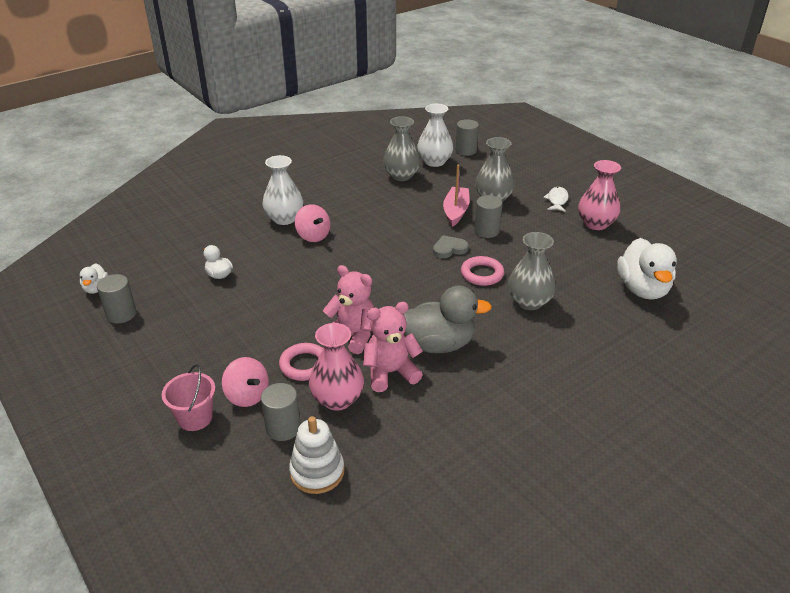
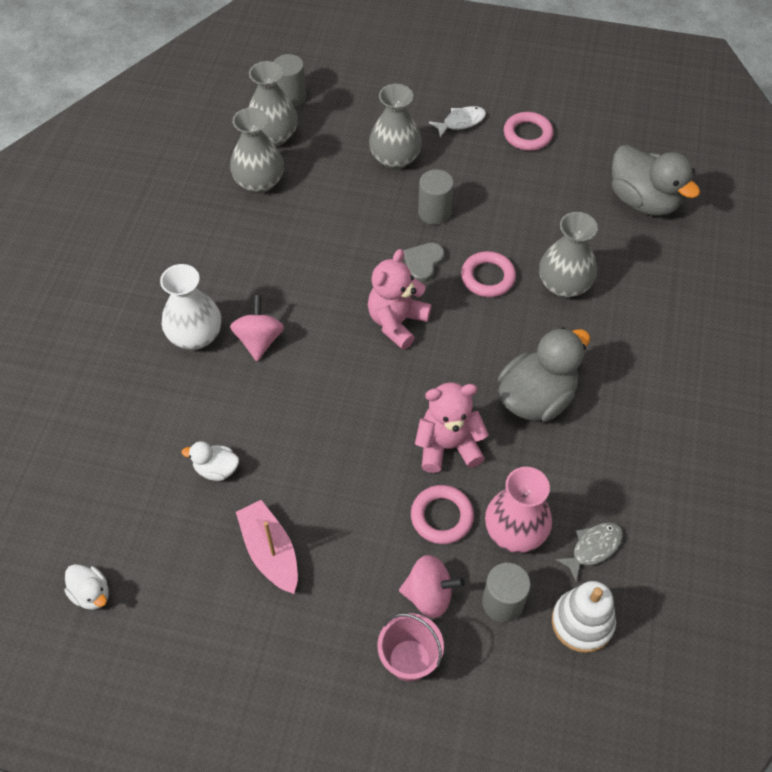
camera: 40 degrees left, 20 degrees up
(121, 314) = (170, 603): grey cylinder -> none
(313, 236) = (259, 340): pink spinning top -> pink spinning top turned 105 degrees counterclockwise
(375, 439) = (593, 548): none -> grey fish
(390, 373) = (529, 464): pink teddy bear -> pink teddy bear (397, 322)
(434, 162) = (274, 136): white vase -> grey vase
(456, 211) = (375, 203): pink boat -> pink boat (270, 552)
(557, 200) = (461, 122): white fish -> white fish turned 90 degrees clockwise
(596, 224) = (527, 135): pink vase -> pink ring
(642, 289) = (643, 200): white duck -> grey duck

